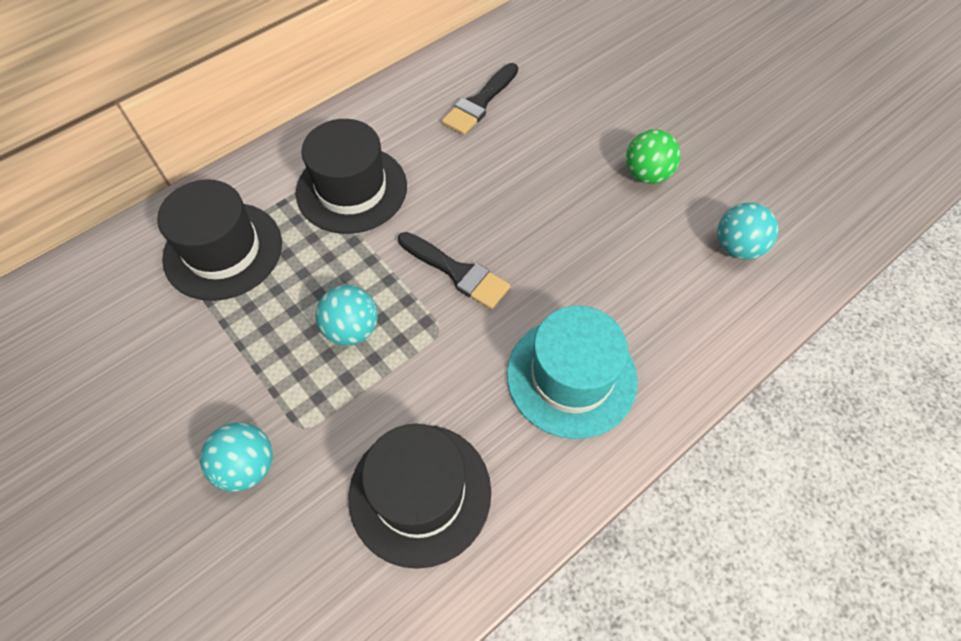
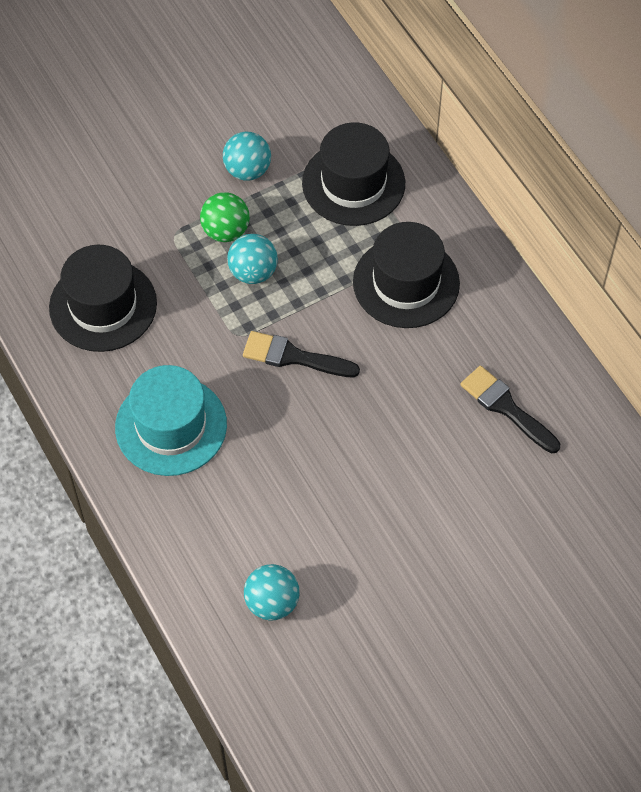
camera: 100 degrees right, 0 degrees up
(247, 466) = (153, 199): turquoise ball -> turquoise ball (247, 170)
(457, 272) = (293, 357): black brush -> black brush turned 60 degrees clockwise
(647, 174) = (379, 545): green ball -> green ball (226, 231)

